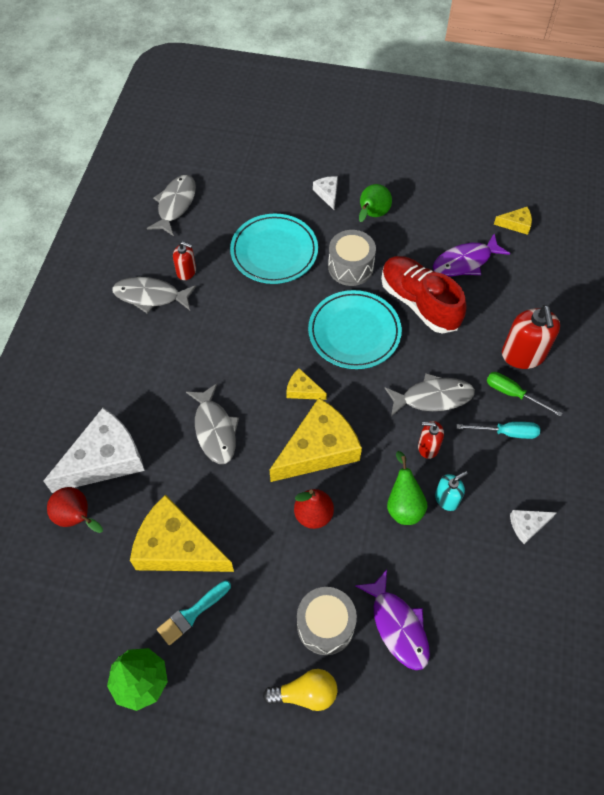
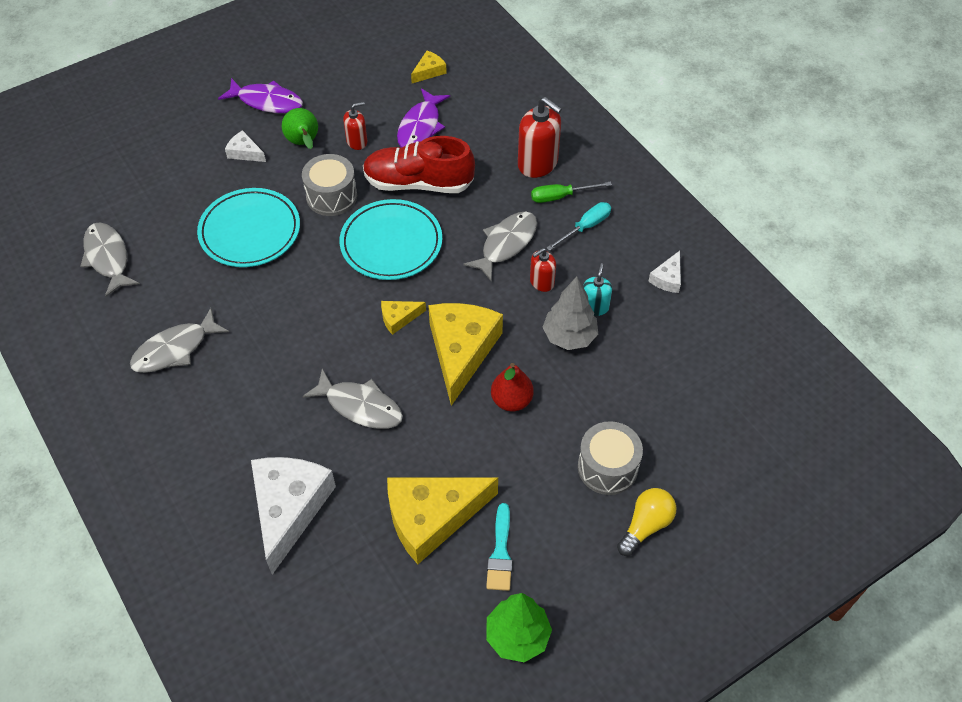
camera: 45 degrees left, 5 degrees down
(77, 518) = (319, 573): red pear -> none
(186, 271) = (186, 305): red soap dispenser -> red soap dispenser (357, 141)
(397, 626) = (656, 421): purple fish -> purple fish (267, 101)
(403, 505) = (569, 337): green pear -> grey tree

